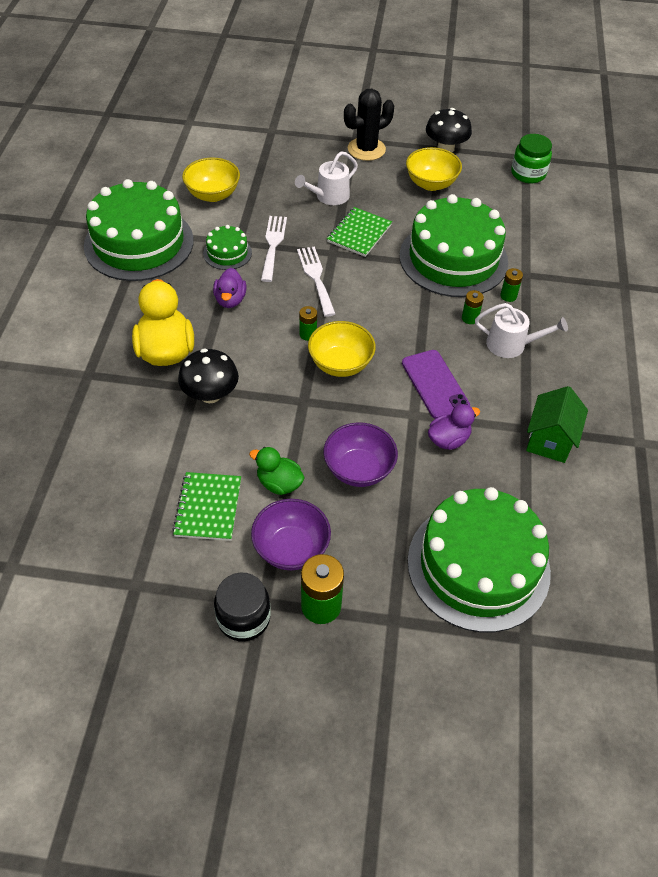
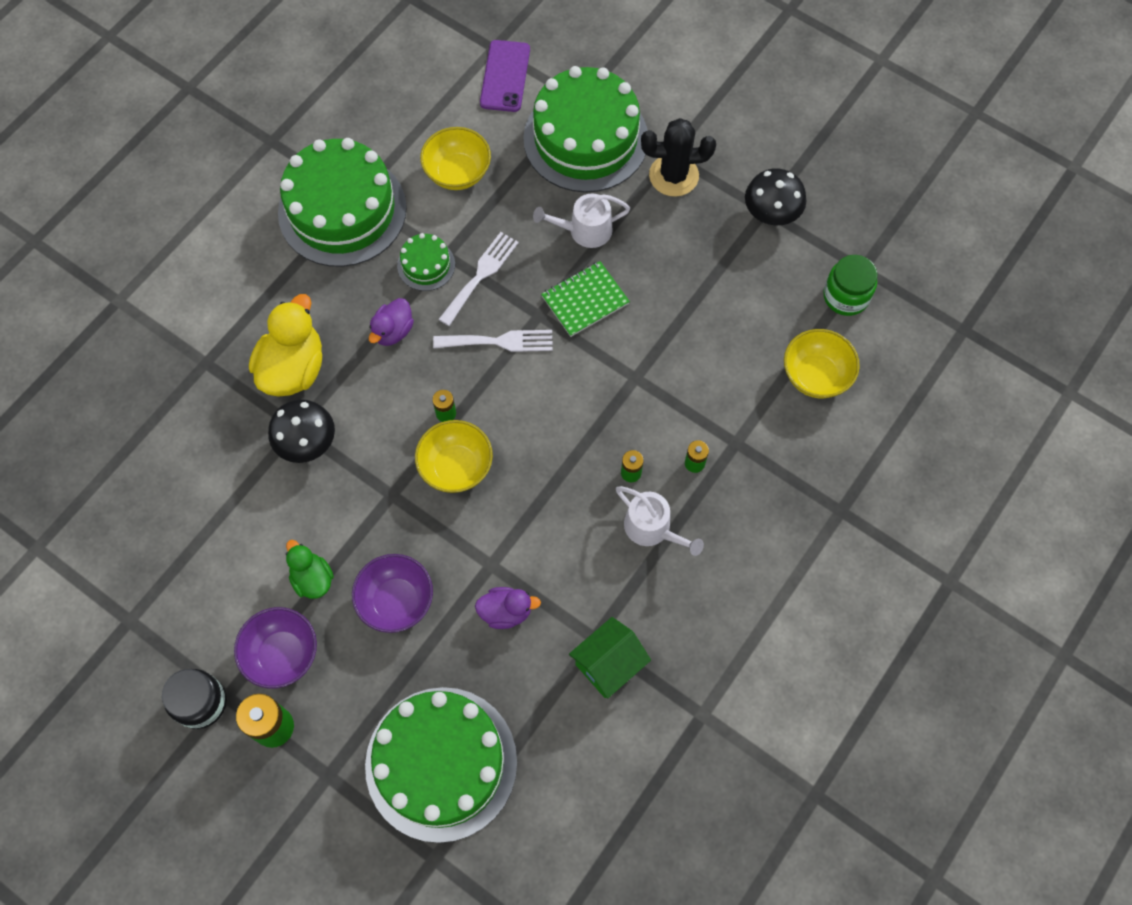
camera: 30 degrees right, 15 degrees up
(208, 507) = (233, 572): green notebook -> none
(316, 278) = (499, 341): white fork -> white fork turned 75 degrees clockwise
(431, 183) = (716, 261): yellow bowl -> yellow bowl (815, 375)
(435, 384) = (536, 539): purple phone -> purple phone (505, 76)
(453, 258) = (668, 383): green cake -> green cake (585, 139)

